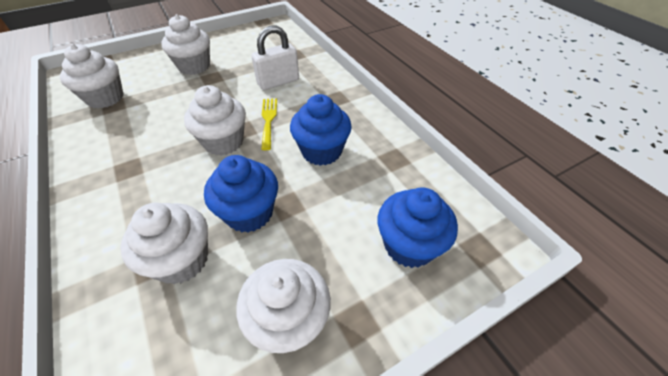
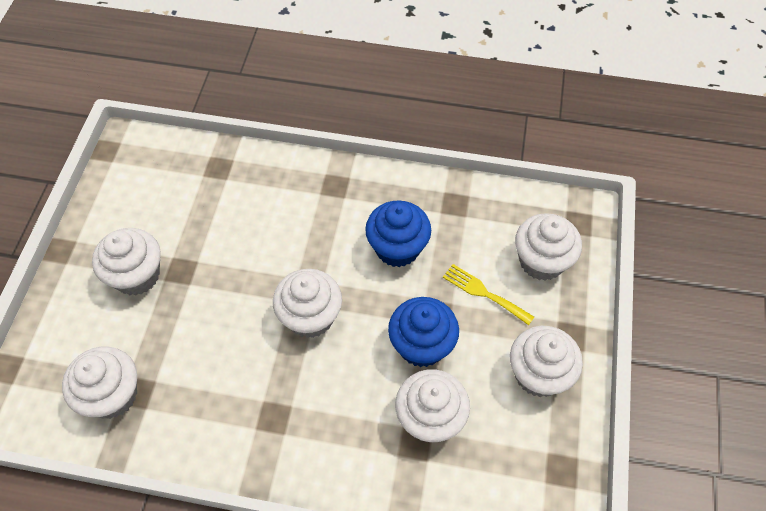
camera: 50 degrees left, 10 degrees up
(268, 120) = (313, 261): yellow fork -> yellow fork (484, 293)
(278, 82) = (256, 215): white padlock -> none
(409, 245) = (541, 261): blue cupcake -> white cupcake

